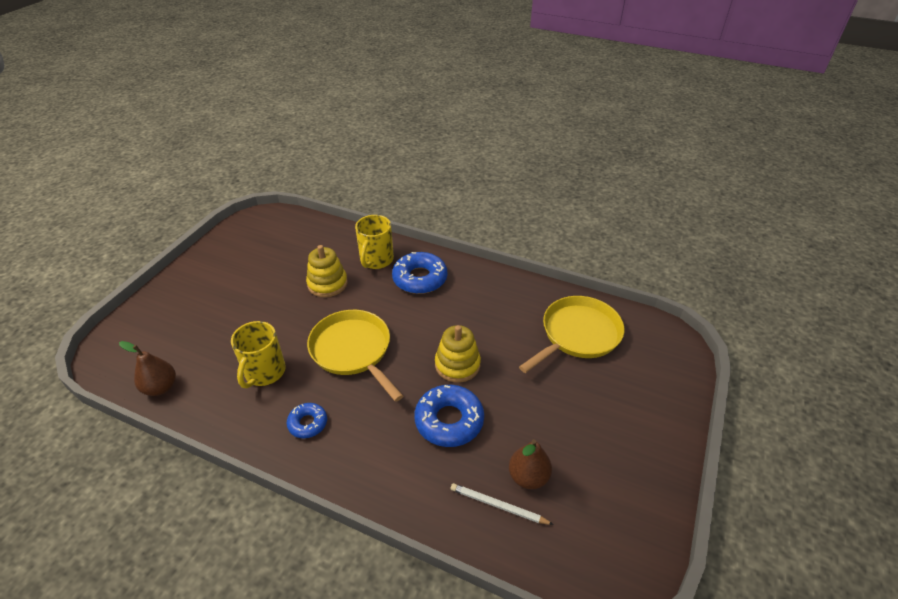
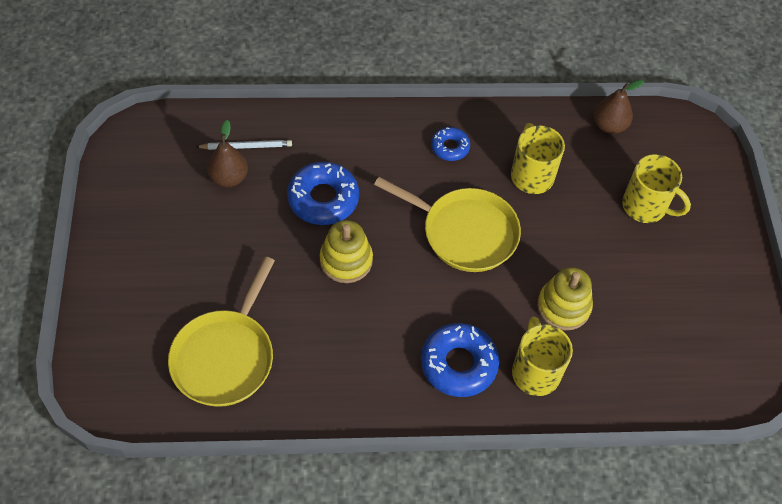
camera: 150 degrees right, 15 degrees up
(208, 319) = (645, 206): none -> yellow mug

